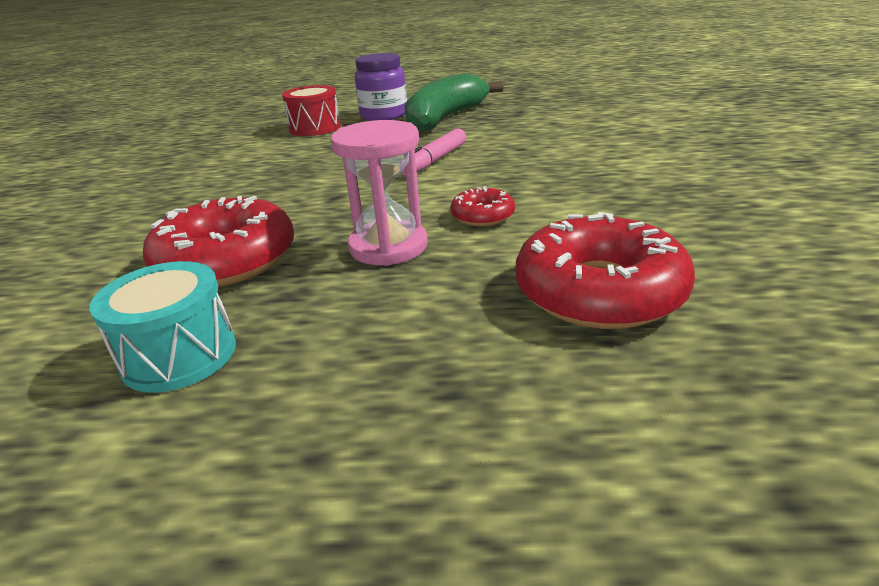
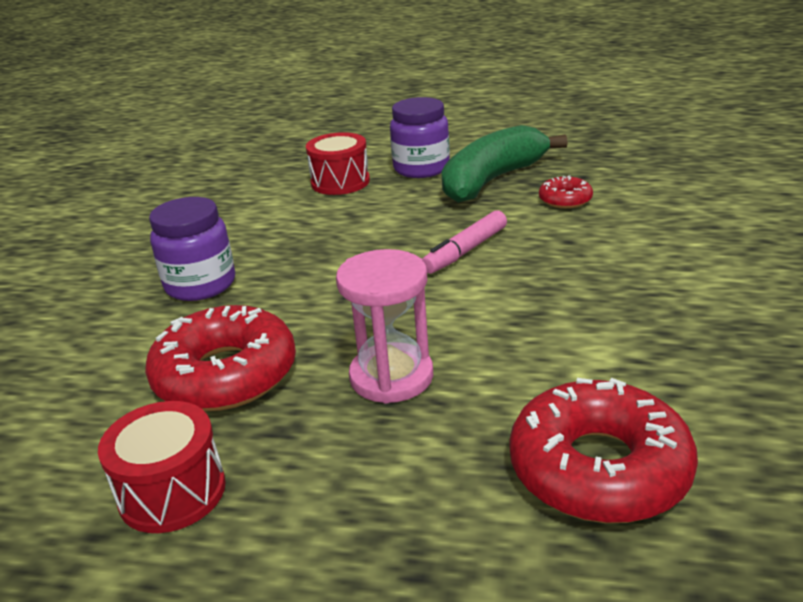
camera: 10 degrees right, 0 degrees up
(179, 355) = (172, 492): turquoise drum -> red drum
(194, 201) = (200, 285): none -> purple jar
(482, 216) = (501, 344): red donut -> red donut (565, 200)

